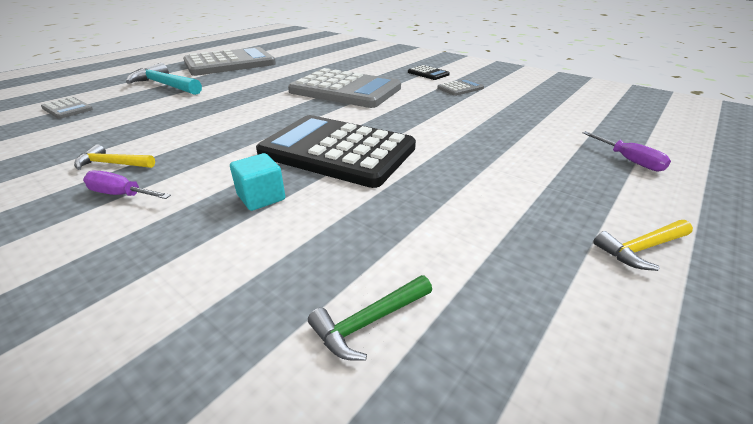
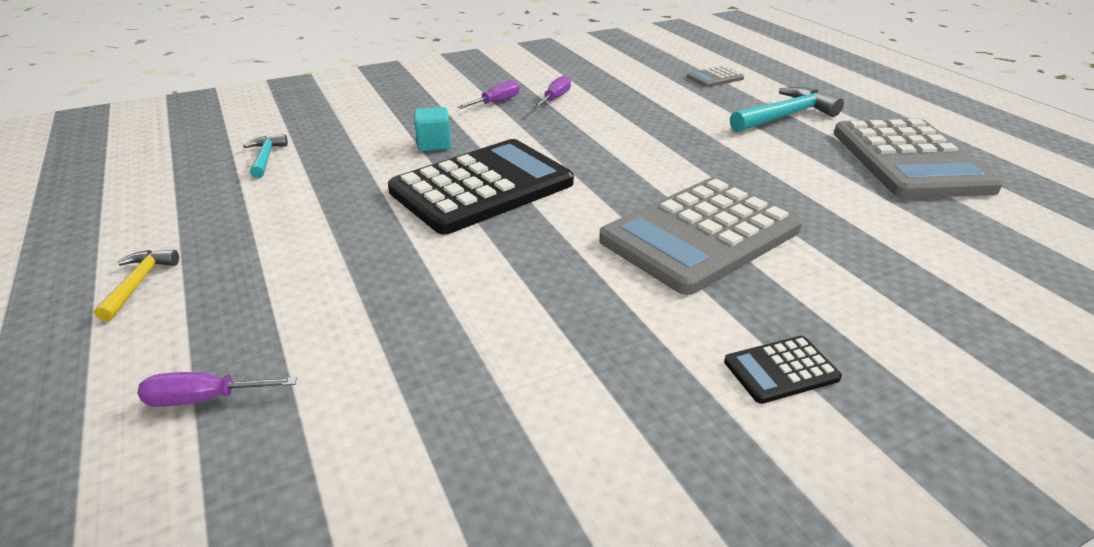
camera: 115 degrees right, 0 degrees up
(113, 164) = (555, 98): yellow hammer -> purple screwdriver
(369, 322) = (266, 157): green hammer -> turquoise hammer
(460, 88) = (642, 374): grey calculator -> none

